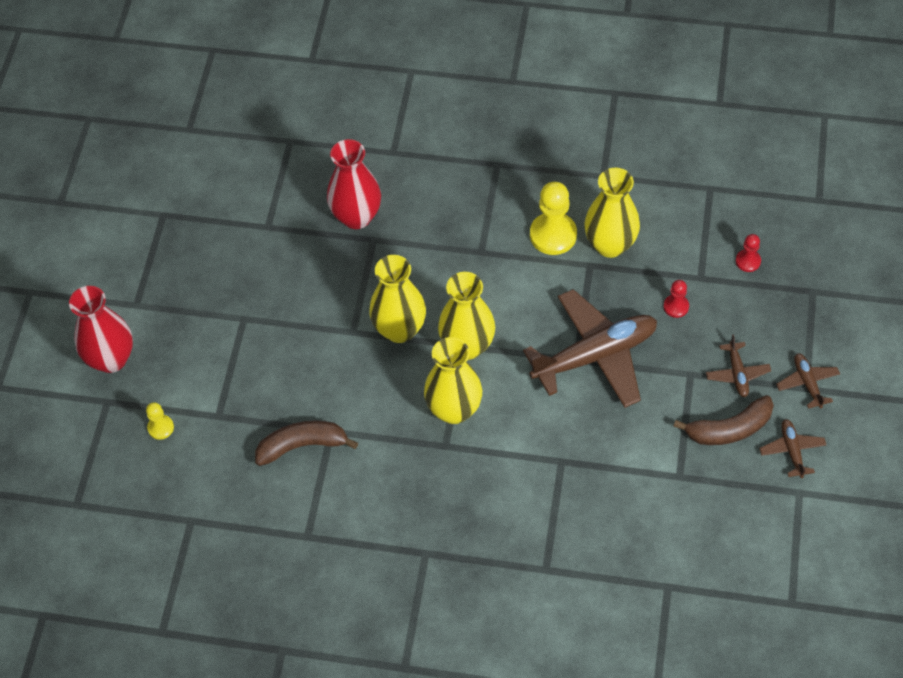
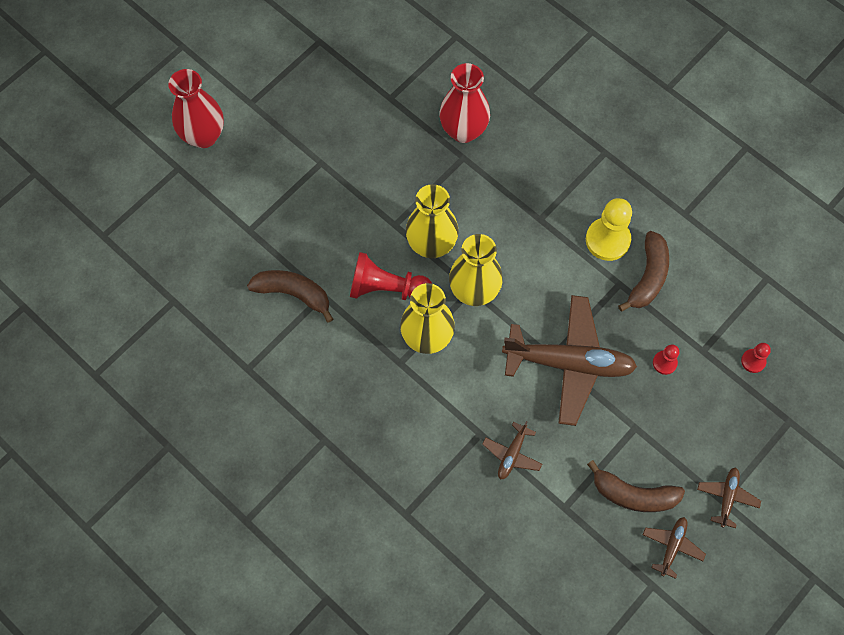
camera: 30 degrees right, 10 degrees up
(160, 428) = (202, 213): yellow pawn -> none
(386, 390) = (387, 288): none -> red pawn
(610, 245) = (648, 277): yellow vase -> brown banana
(737, 373) = (674, 452): brown plane -> brown plane (512, 454)

